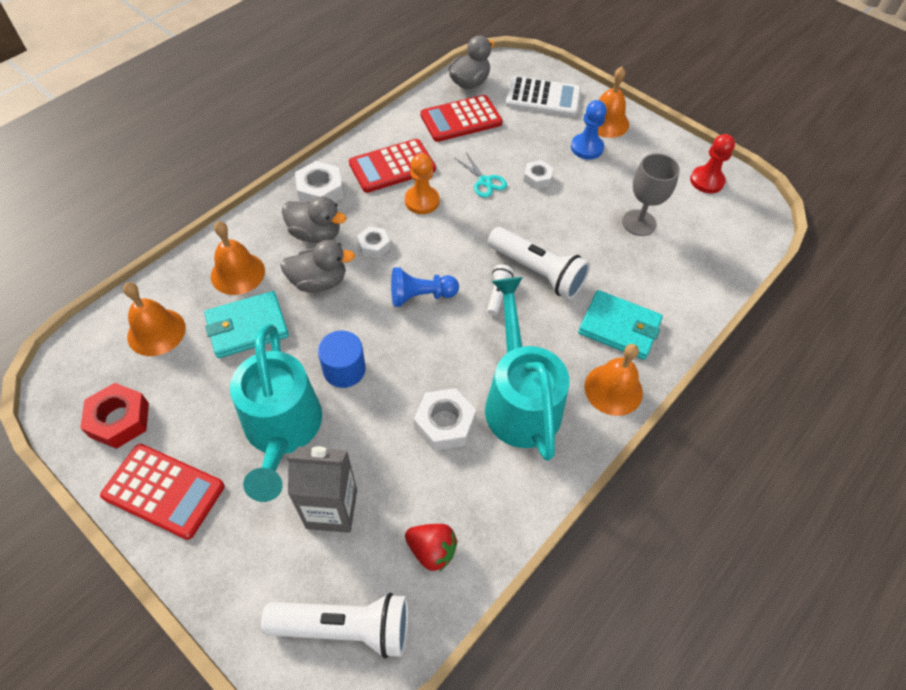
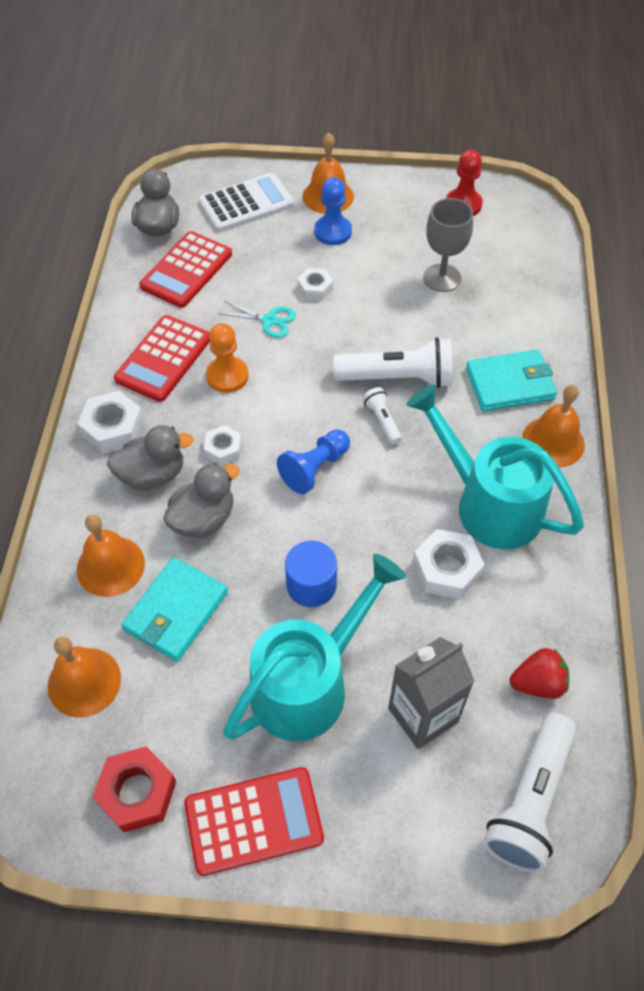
camera: 35 degrees left, 0 degrees up
(282, 431) = (310, 682): turquoise watering can -> turquoise watering can turned 90 degrees counterclockwise
(345, 626) = (530, 801): white flashlight -> white flashlight turned 150 degrees clockwise

